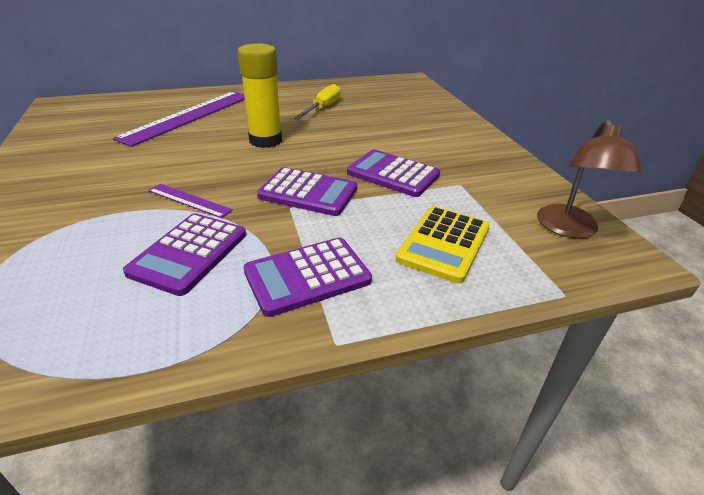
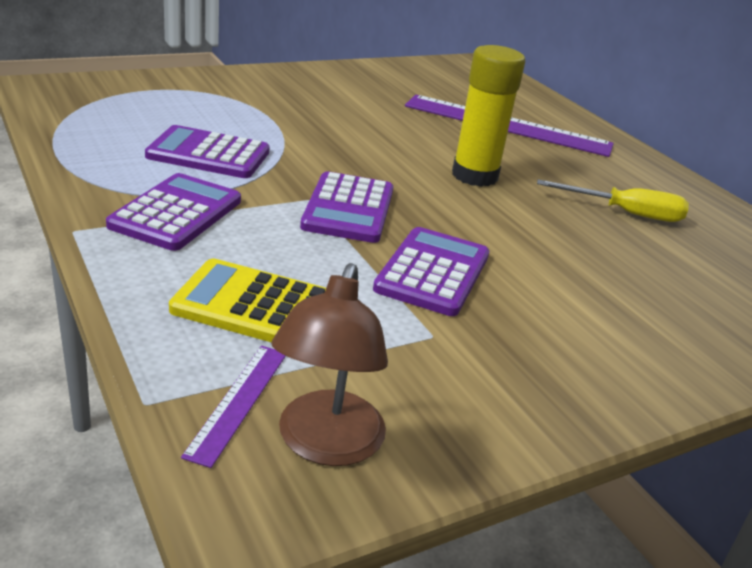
camera: 75 degrees right, 5 degrees down
(189, 200) = (304, 145): purple ruler -> purple ruler (238, 402)
(307, 276) = (176, 213): purple calculator -> purple calculator turned 60 degrees clockwise
(569, 229) = (325, 445): brown lamp -> brown lamp turned 75 degrees counterclockwise

